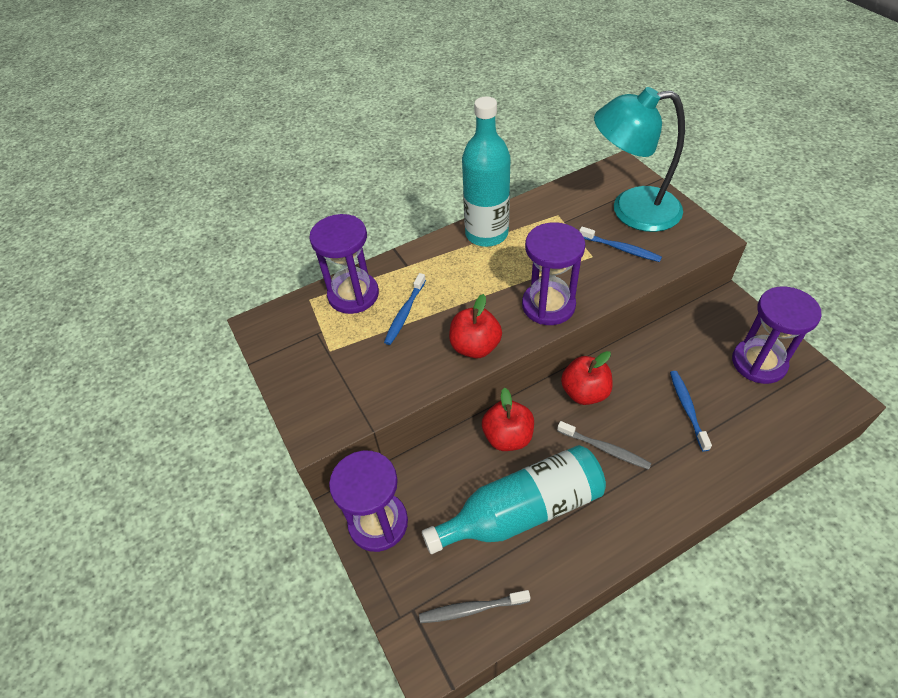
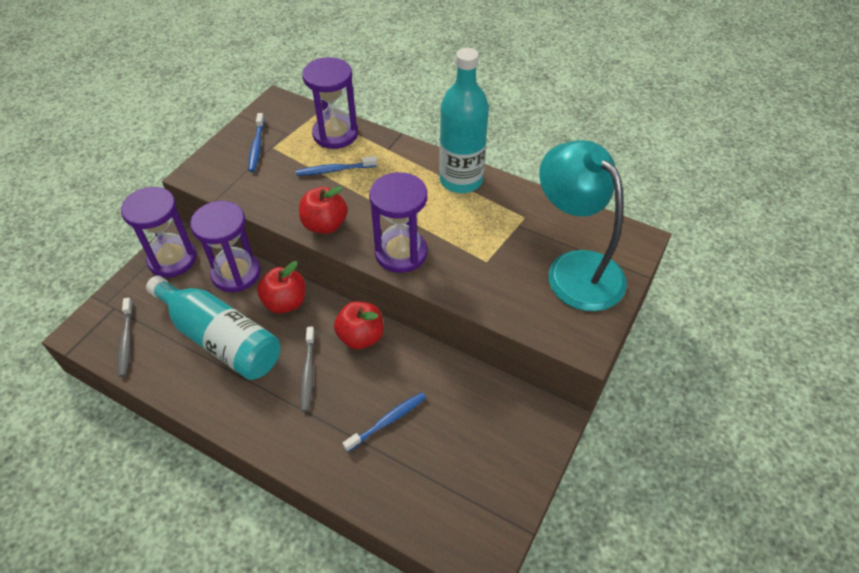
camera: 55 degrees right, 0 degrees up
(471, 609) = (126, 341): grey toothbrush -> grey toothbrush turned 150 degrees counterclockwise
(621, 249) = (512, 278): blue toothbrush -> blue toothbrush (256, 147)
(758, 363) = (484, 467): purple hourglass -> purple hourglass (236, 273)

